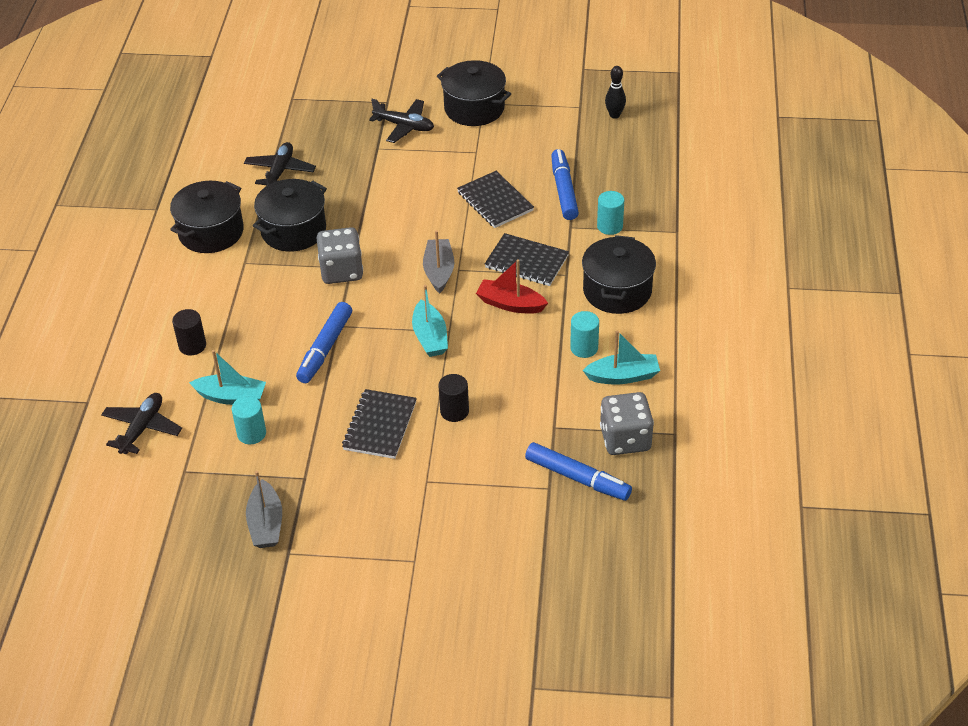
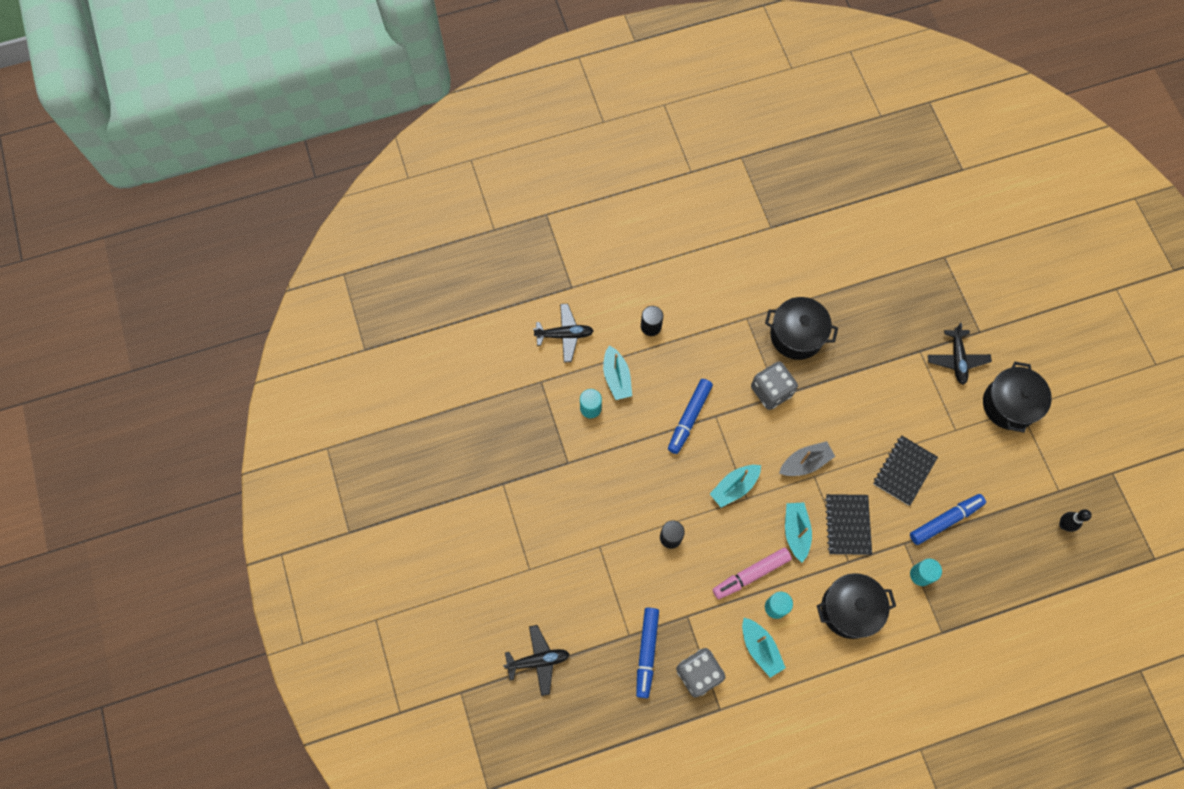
camera: 65 degrees right, 25 degrees up
(211, 232) = (766, 278): black pot -> none
(266, 523) = (520, 457): grey boat -> none
(280, 171) = (855, 292): black plane -> black plane (538, 660)
(325, 348) = (689, 418): blue marker -> blue marker turned 60 degrees counterclockwise
(380, 426) = (634, 491): black notebook -> none
(510, 304) = (796, 532): red boat -> turquoise boat
(536, 356) = (751, 574): none -> pink marker

